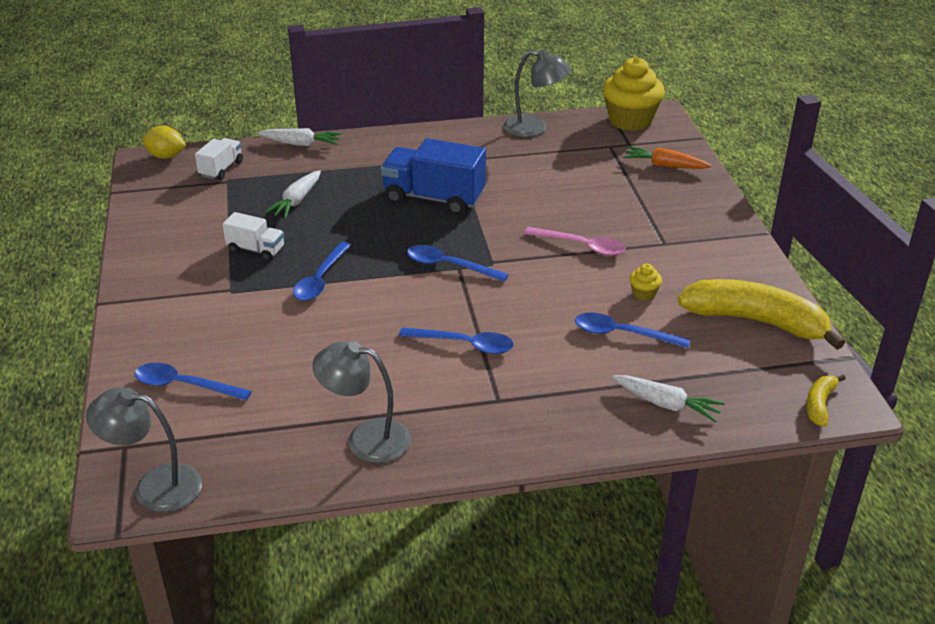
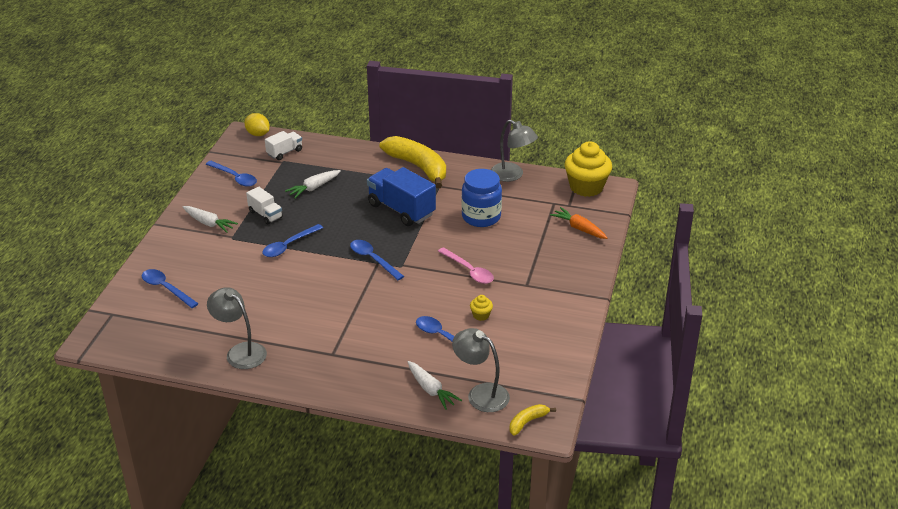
camera: 25 degrees right, 0 degrees up
(155, 486) = (112, 341): grey lamp -> grey lamp (481, 394)
(301, 144) = (347, 147): white carrot -> white carrot (209, 223)
(464, 344) = (341, 313): blue spoon -> blue spoon (235, 178)
(540, 182) = (481, 217): none -> blue jar
(756, 321) = (538, 356): yellow banana -> yellow banana (418, 167)

